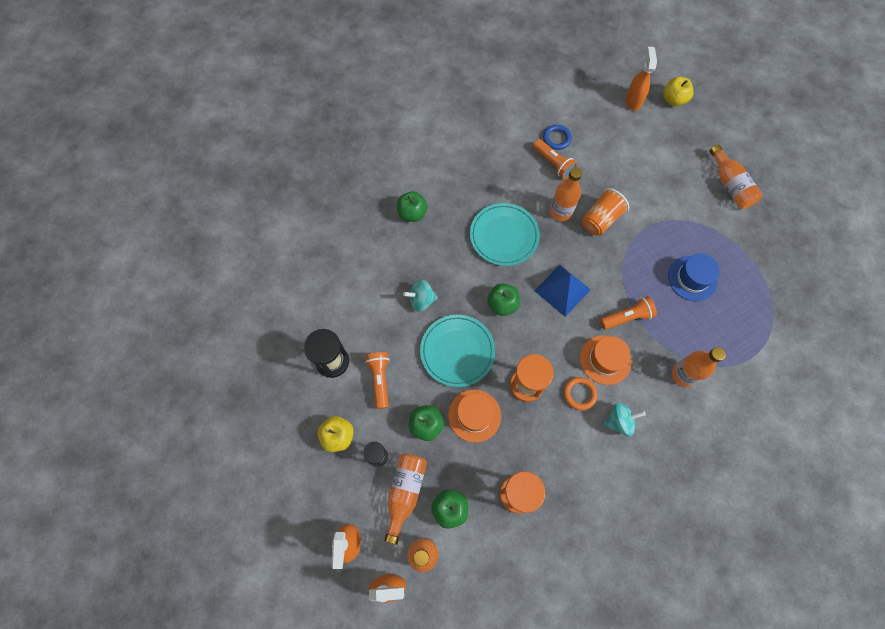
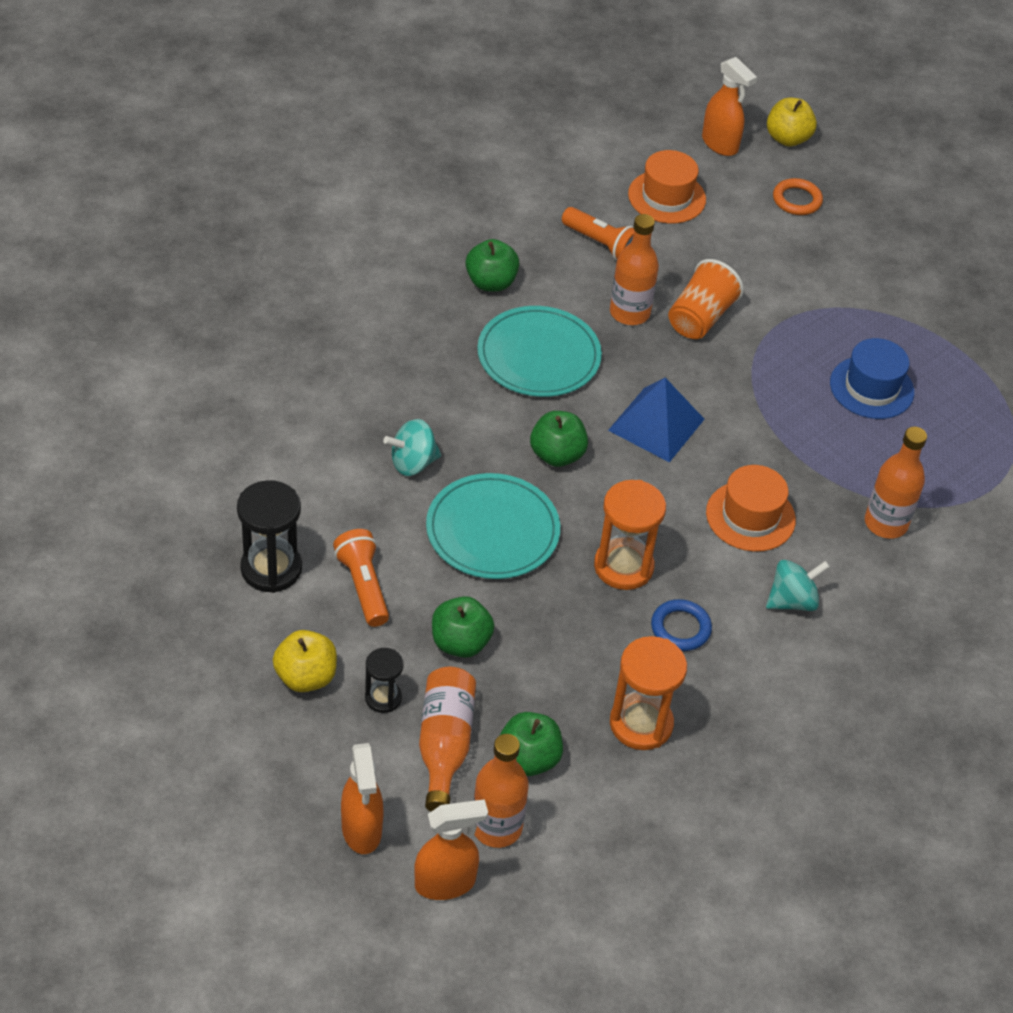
camera: 15 degrees left, 20 degrees down
(412, 213) = (368, 337): green apple -> green apple (491, 282)
(474, 415) = (542, 620): orange hat -> orange hat (667, 197)
(556, 138) = (600, 208): blue ring -> blue ring (680, 628)
(579, 394) = (717, 569): orange ring -> orange ring (797, 200)
(627, 317) = (774, 452): orange flashlight -> none
(633, 100) = (720, 144): orange spray bottle -> orange spray bottle turned 150 degrees clockwise
(730, 185) = (906, 251): orange bottle -> none

